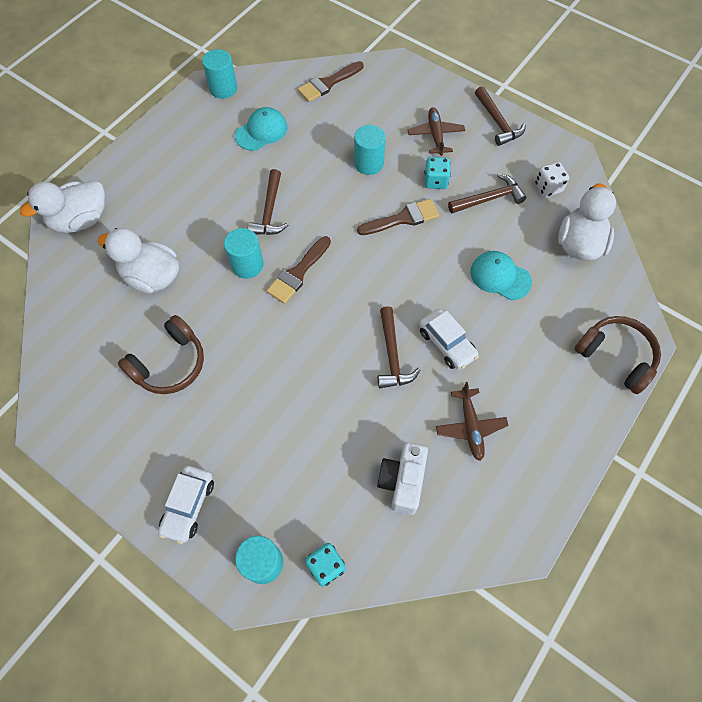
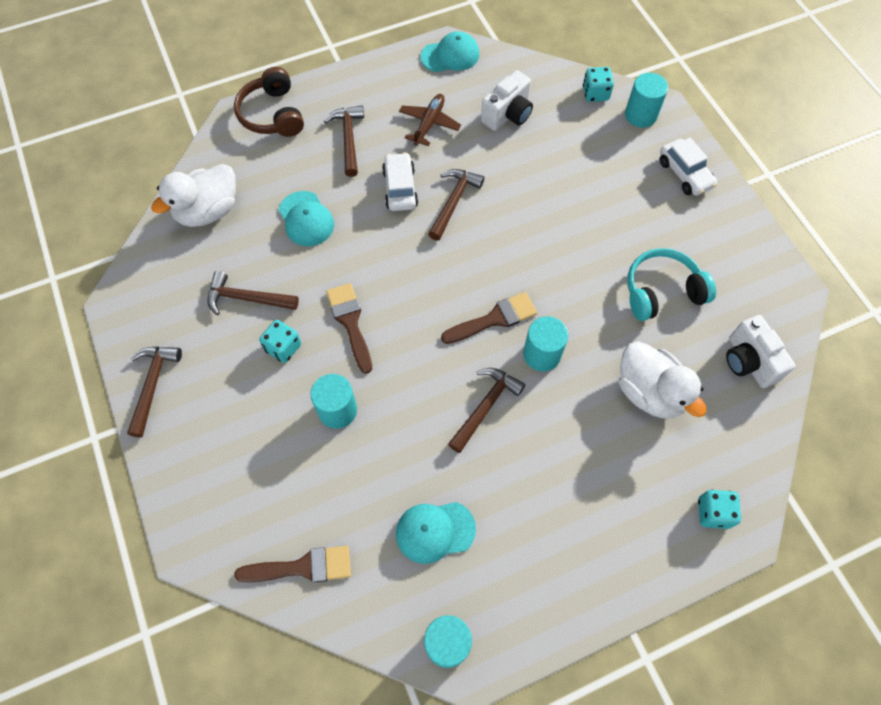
camera: 150 degrees left, 0 degrees up
(77, 338) = (748, 361): none -> white camera
(81, 220) = (713, 513): white duck -> turquoise dice
(170, 364) = (662, 291): brown headphones -> turquoise headphones
(188, 506) = (684, 174): white car -> white car turned 105 degrees clockwise
(403, 218) = (350, 323): brown brush -> brown brush turned 60 degrees clockwise
(435, 135) = (235, 407): brown plane -> none
(511, 530) = (450, 55): none -> turquoise cap
(529, 368) = (348, 139): none -> brown hammer
(548, 187) = (179, 279): white dice -> none

